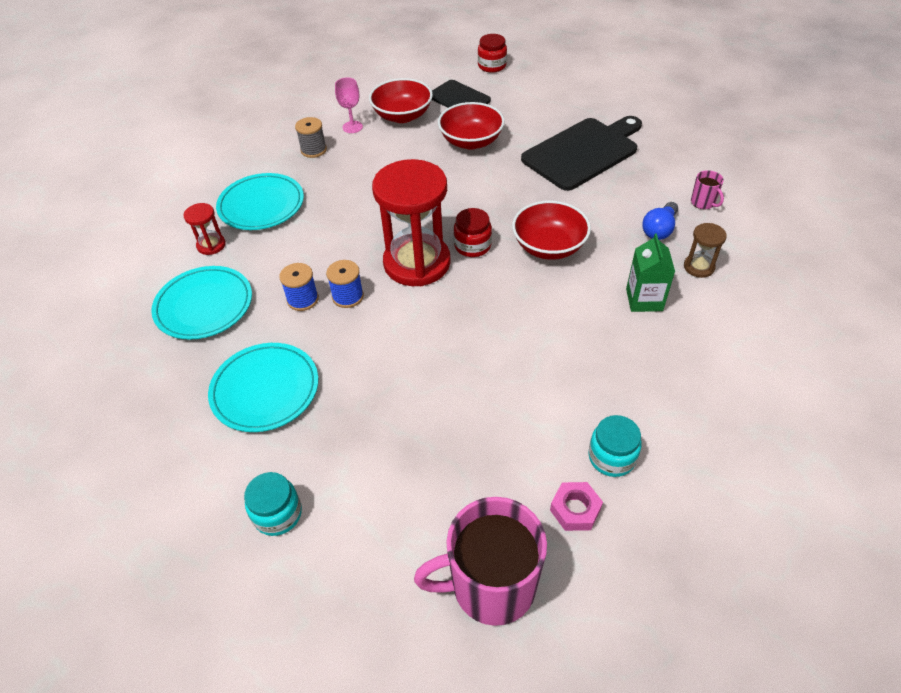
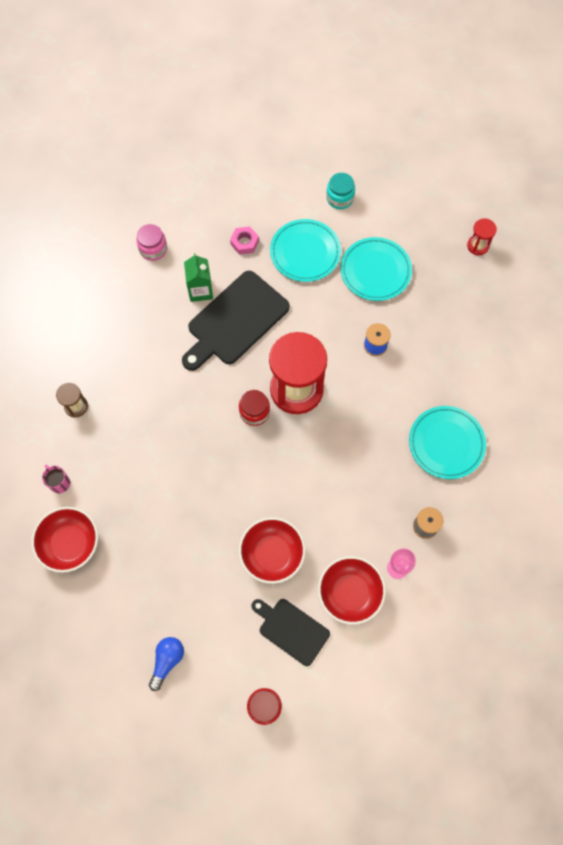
camera: 170 degrees right, 20 degrees up
(204, 306) = (447, 332): turquoise plate -> turquoise plate (305, 252)
(211, 245) = (469, 392): red hourglass -> red hourglass (478, 246)
(348, 296) = (342, 351): blue spool -> none
(491, 585) = (218, 177): pink mug -> none
(549, 246) = (192, 417): red bowl -> red bowl (70, 543)
(575, 509) = (175, 218): pink nut -> pink nut (244, 243)
(583, 152) = (161, 546): black cutting board -> black cutting board (235, 321)
(611, 457) = (153, 249): turquoise jar -> pink jar
(644, 300) = (122, 370): green carton -> green carton (200, 290)
(659, 229) = (101, 445): blue light bulb -> blue light bulb (167, 661)

